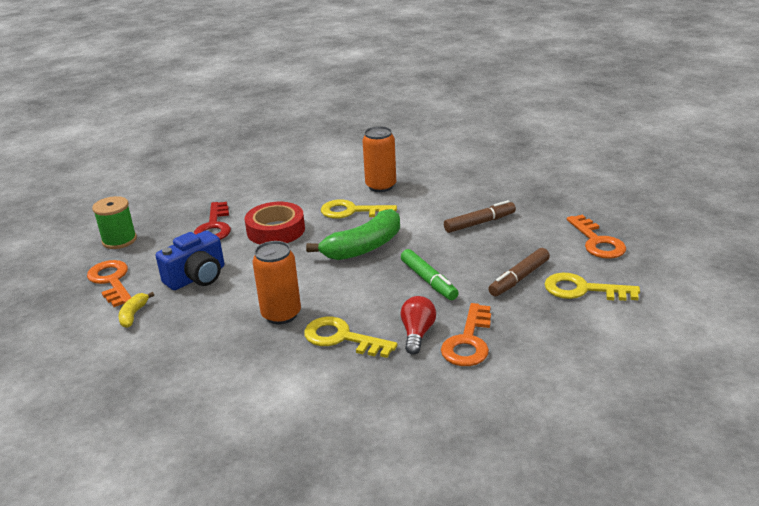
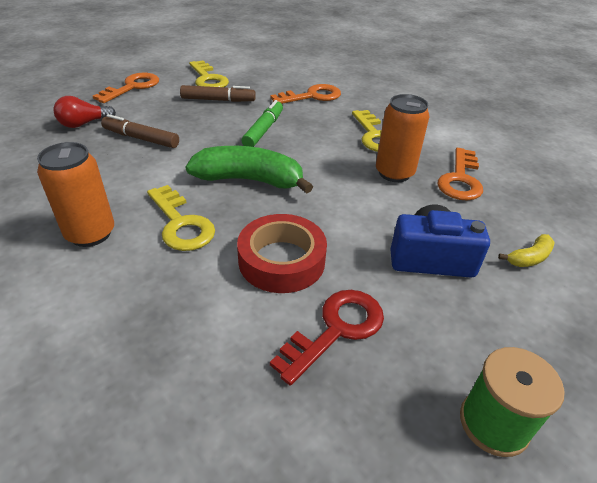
camera: 135 degrees left, 10 degrees up
(111, 281) = (539, 329): orange key -> orange key (460, 179)
(417, 333) = (329, 113): red light bulb -> red light bulb (84, 124)

